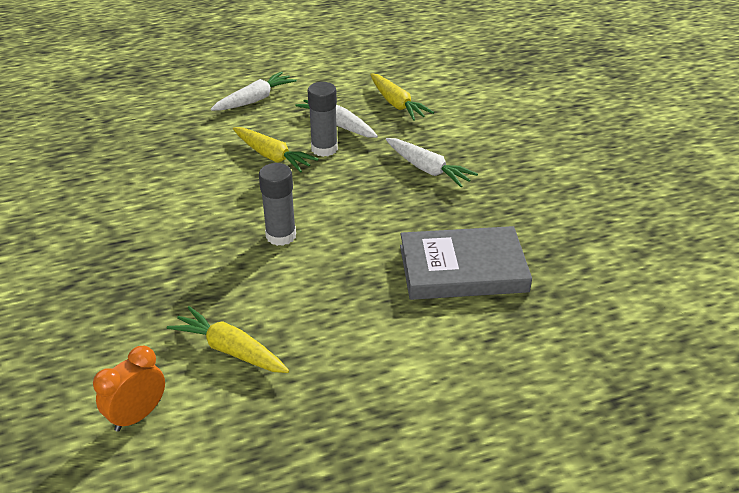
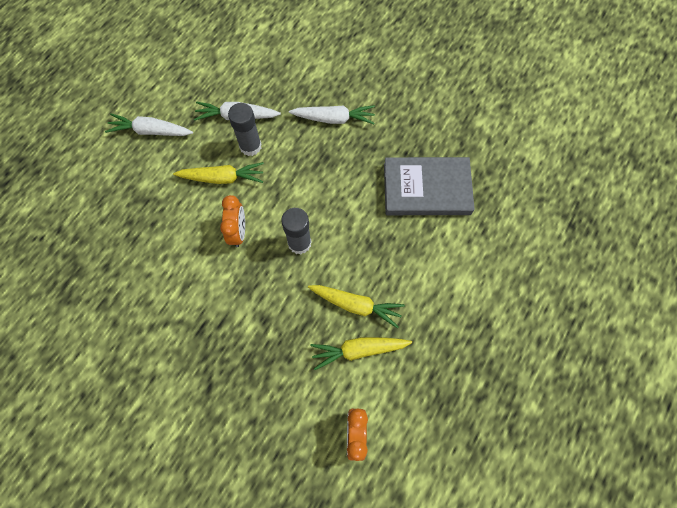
camera: 40 degrees left, 30 degrees up
(237, 197) = (238, 232): none -> orange clock
(254, 100) = (151, 131): white carrot -> white carrot turned 90 degrees counterclockwise
(396, 104) = (256, 68): yellow carrot -> yellow carrot (355, 305)
(463, 268) = (426, 189): grey book -> grey book turned 45 degrees clockwise

